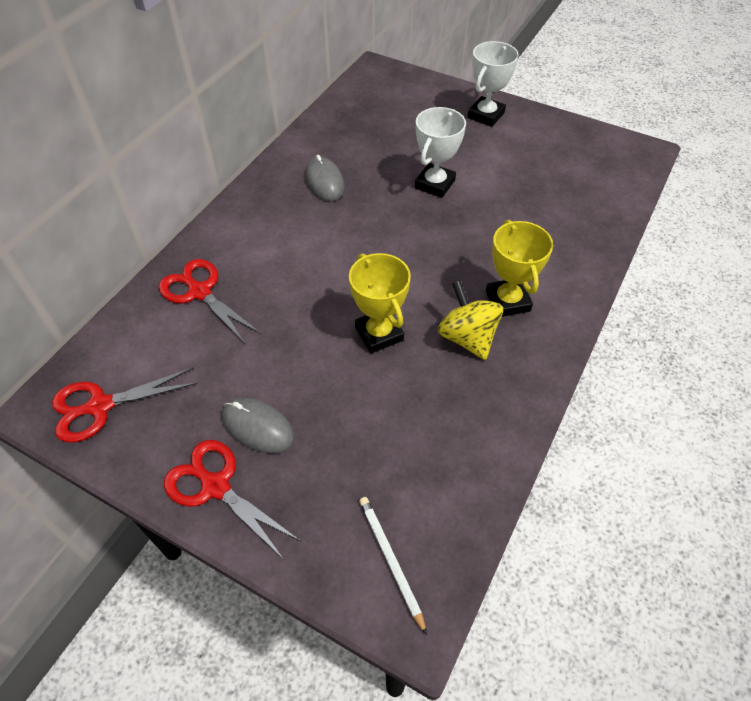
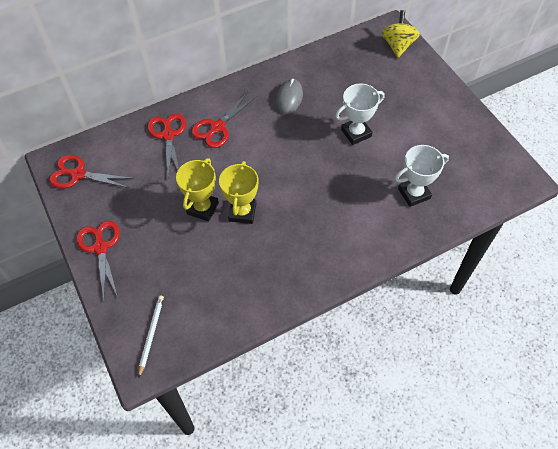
camera: 35 degrees right, 5 degrees up
(258, 427) = (141, 228): grey mouse -> none
(261, 252) = (217, 127): none -> red scissors
(467, 337) = (289, 242): yellow spinning top -> yellow spinning top (398, 45)
(485, 115) = (435, 98): white trophy -> white trophy (414, 193)
(507, 301) = (333, 234): yellow trophy -> yellow trophy (203, 208)

